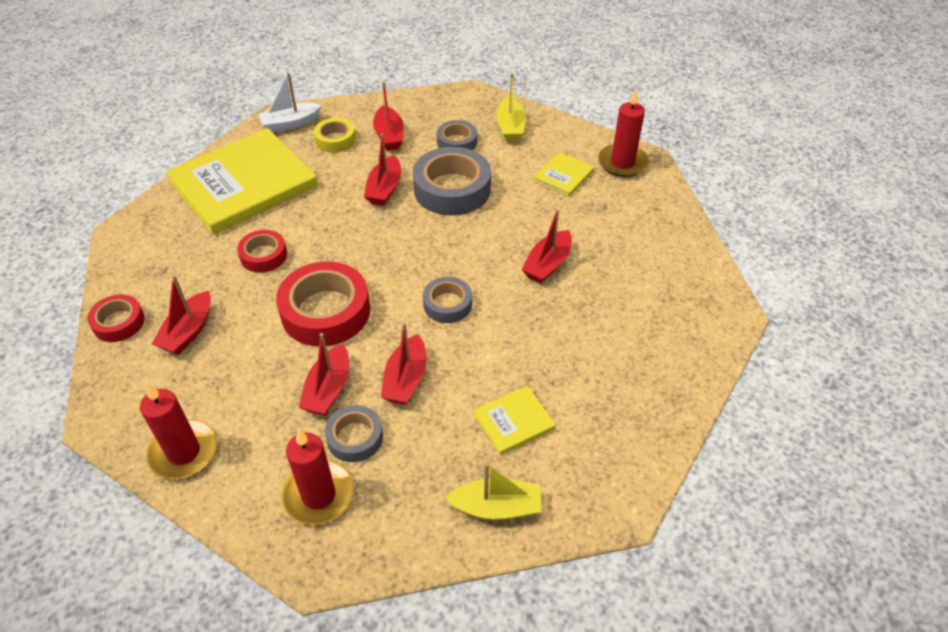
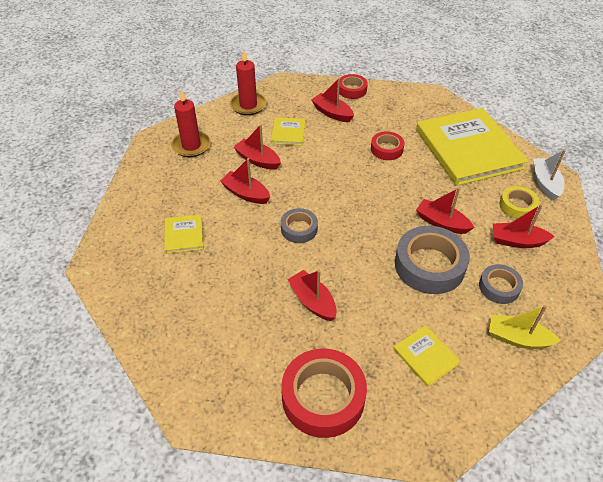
camera: 110 degrees right, 0 degrees up
(251, 372) = (288, 132): none -> yellow book
(325, 311) = (321, 169): red tape -> red tape (323, 397)
(355, 437) = (218, 164): grey tape -> none
(496, 507) = (135, 210): yellow boat -> none
(622, 163) = (434, 421): red candle -> none

